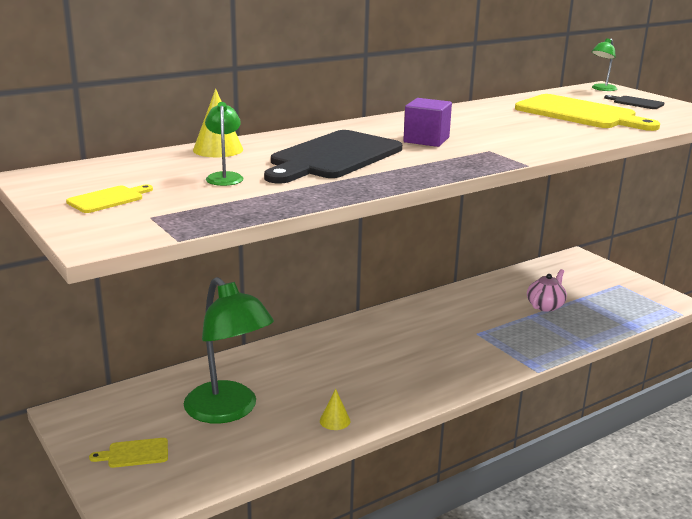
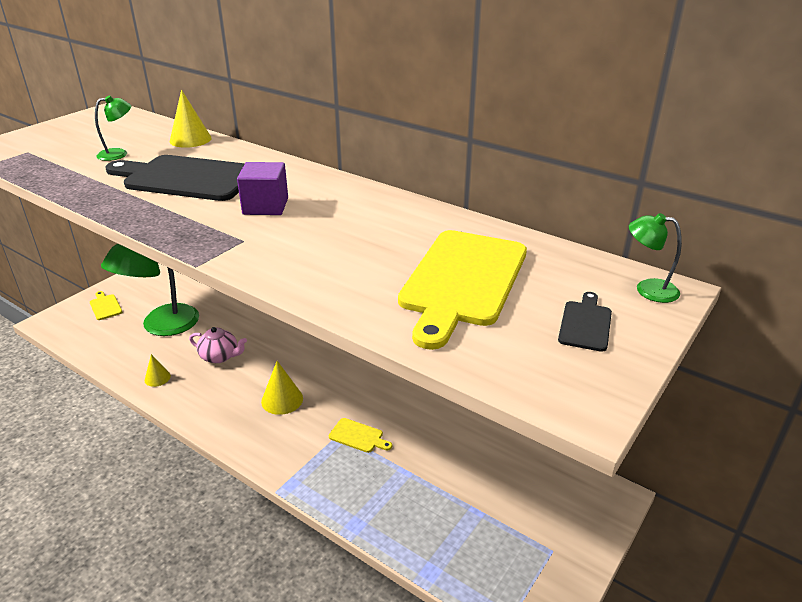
camera: 70 degrees right, 10 degrees up
(108, 199) = (62, 135): yellow cutting board -> yellow cutting board (358, 436)
(416, 353) = (282, 400): none -> yellow cone
(545, 306) = (437, 480): pink teapot -> pink teapot (220, 356)

